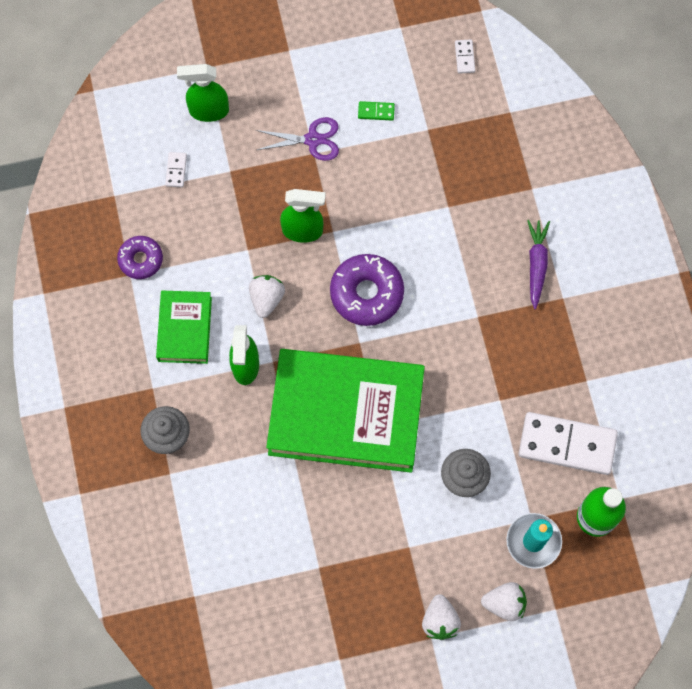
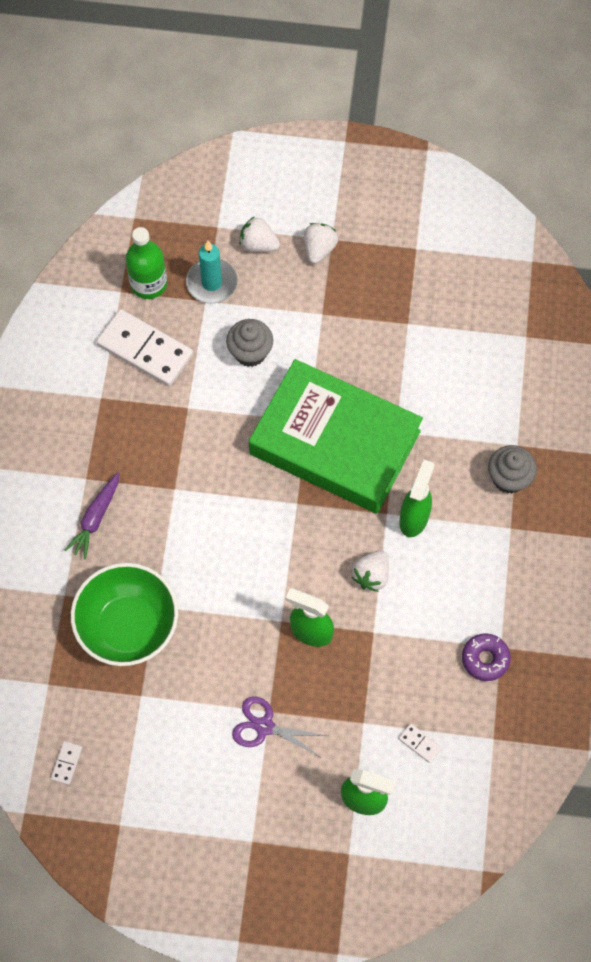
camera: 160 degrees left, 5 degrees down
(176, 170) = (419, 743): white domino -> white domino turned 75 degrees counterclockwise
(185, 329) = (462, 573): green book -> none
(366, 293) = (271, 547): purple donut -> none
(376, 112) = (186, 734): green domino -> none
(464, 181) = (128, 626): none -> green bowl

